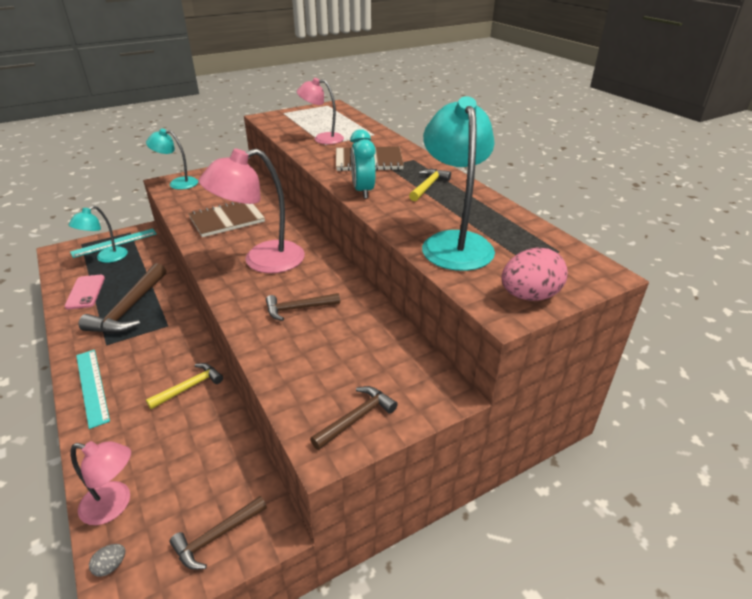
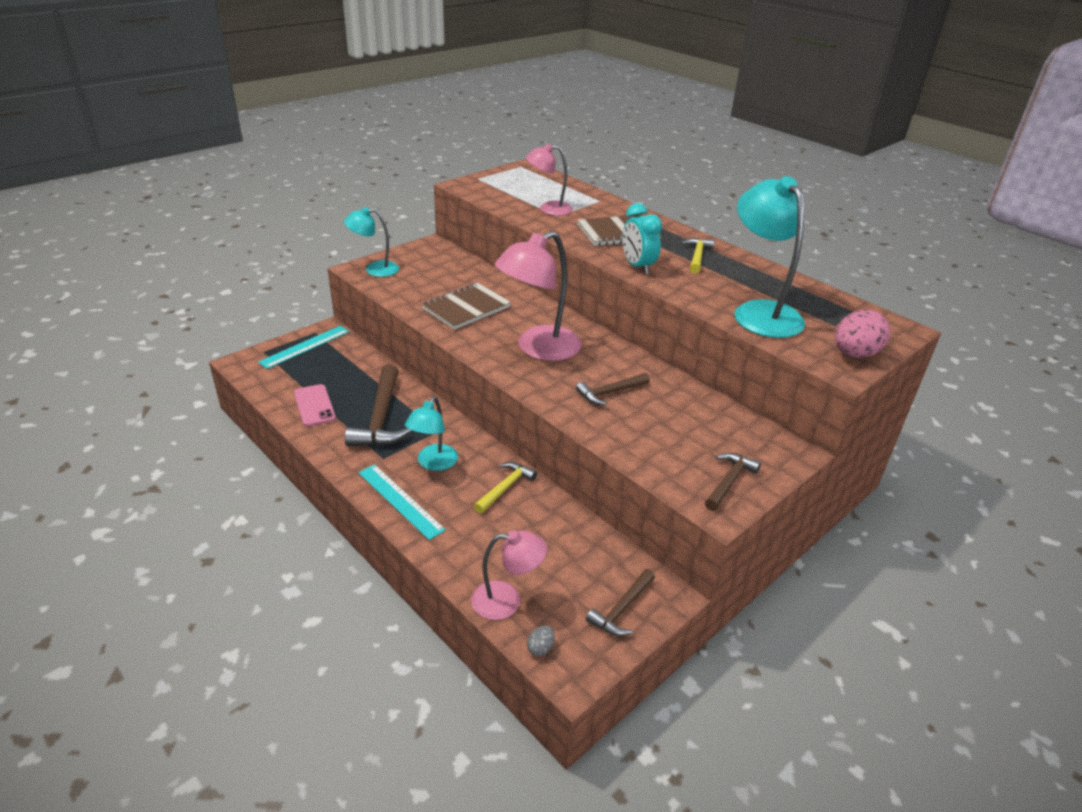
camera: 15 degrees left, 0 degrees up
(106, 258) = (309, 365): turquoise lamp -> turquoise lamp (433, 463)

